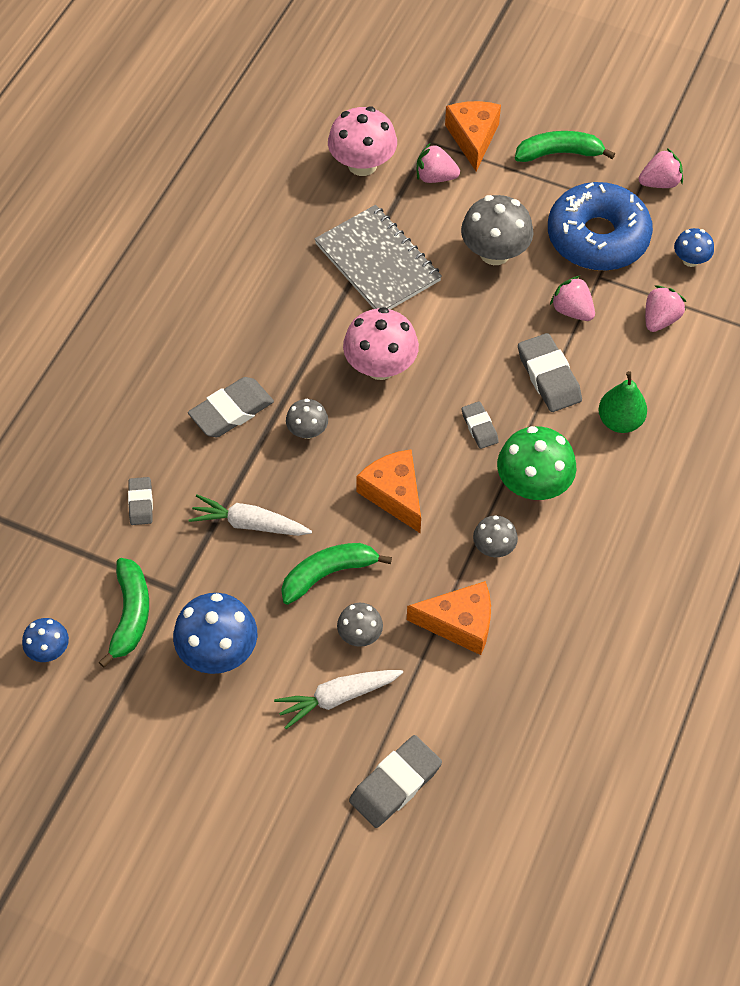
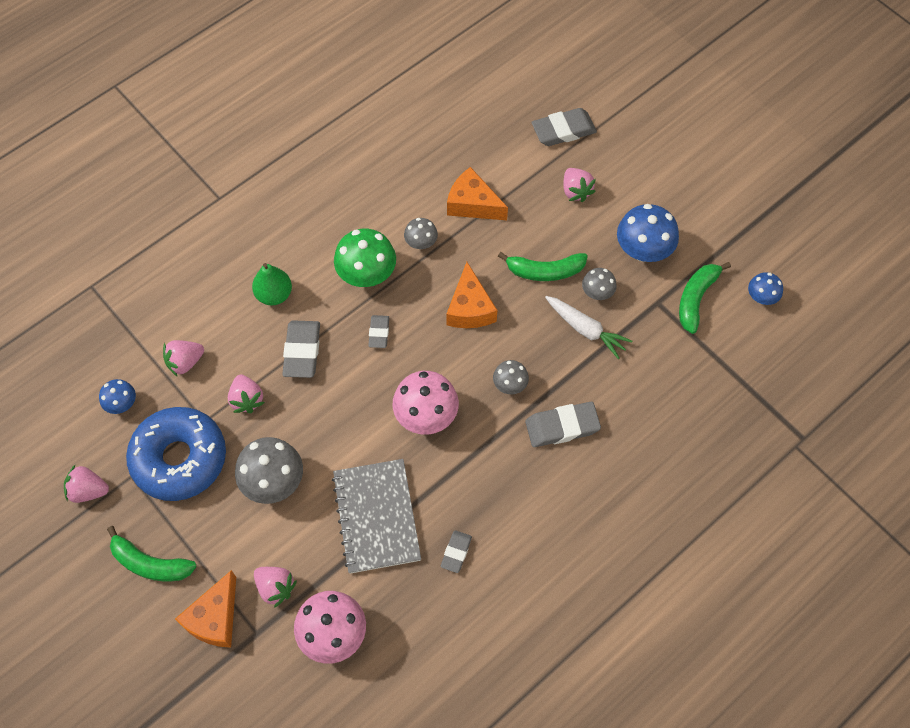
camera: 155 degrees left, 5 degrees up
(141, 503) = (661, 379): grey eraser -> grey eraser (456, 552)
(338, 697) = (576, 191): white carrot -> pink strawberry
(360, 634) = (542, 223): grey mushroom -> grey mushroom (597, 292)

